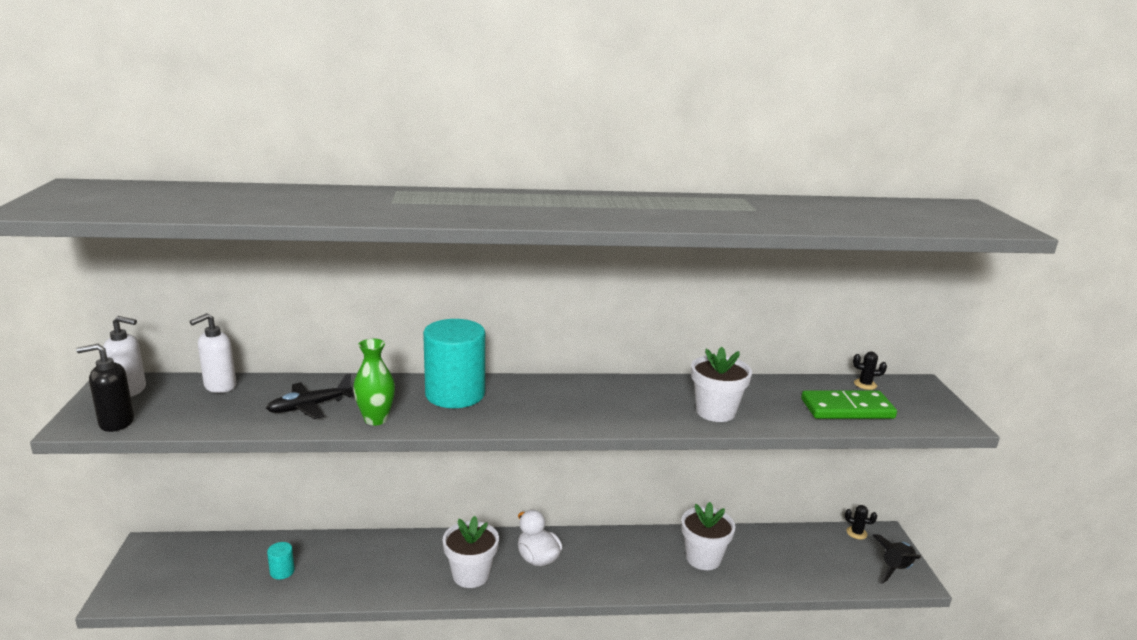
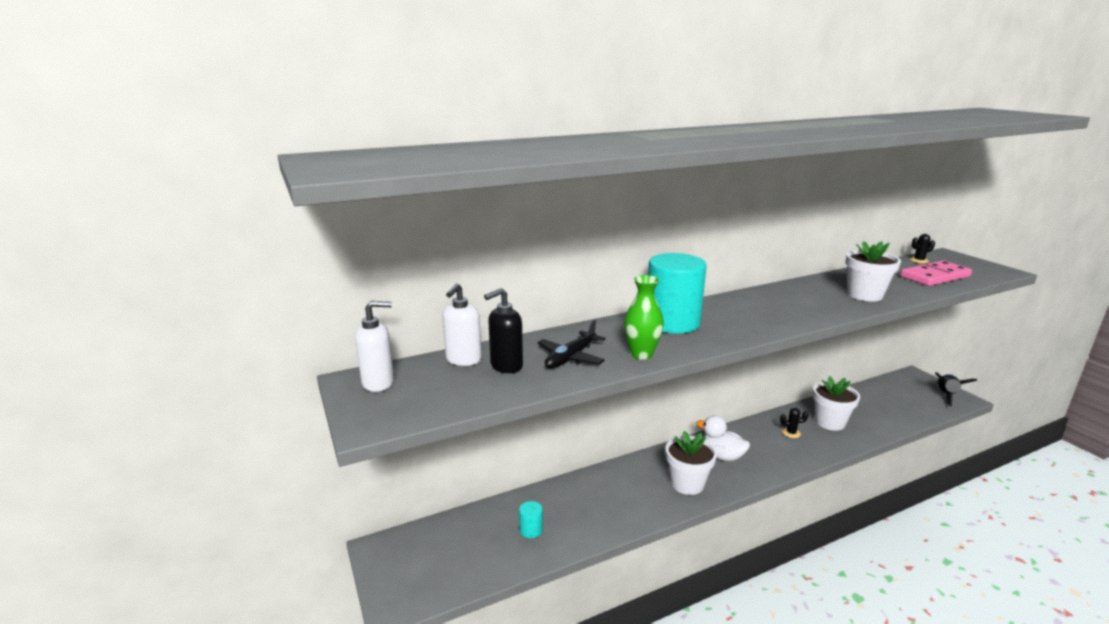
camera: 20 degrees left, 0 degrees up
(116, 423) = (408, 413): black soap dispenser -> black soap dispenser (506, 366)
(847, 409) = (934, 276): green domino -> pink domino
(856, 533) = (899, 379): black cactus -> black cactus (791, 433)

